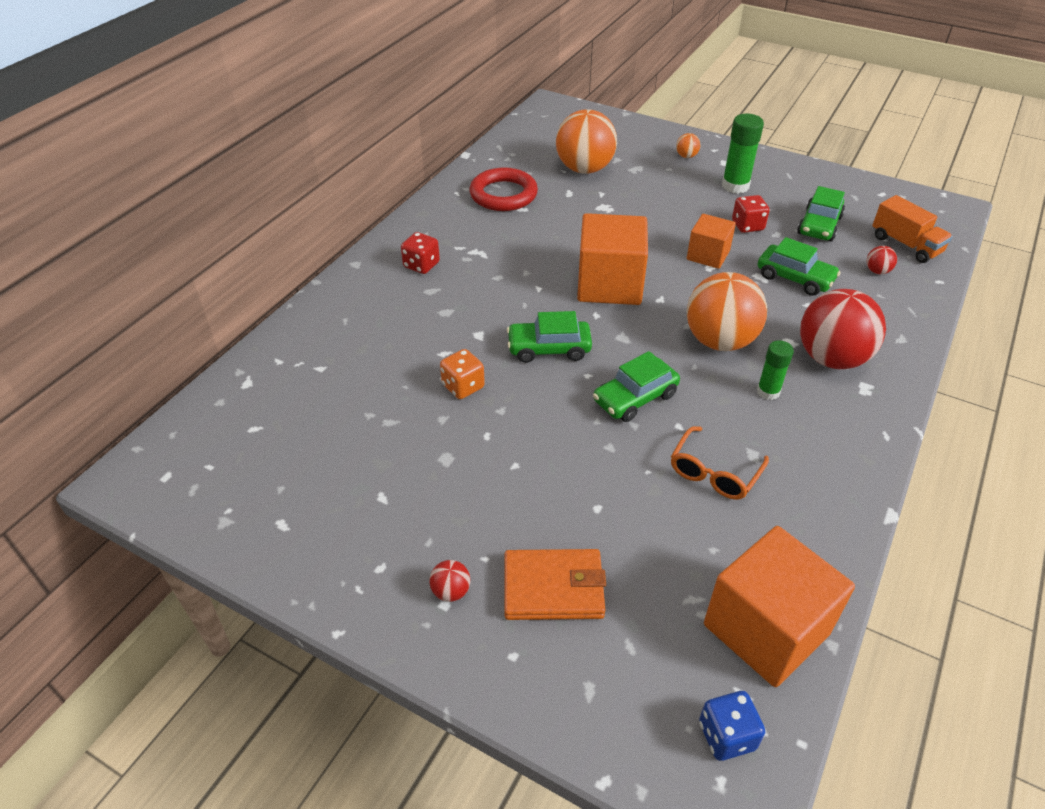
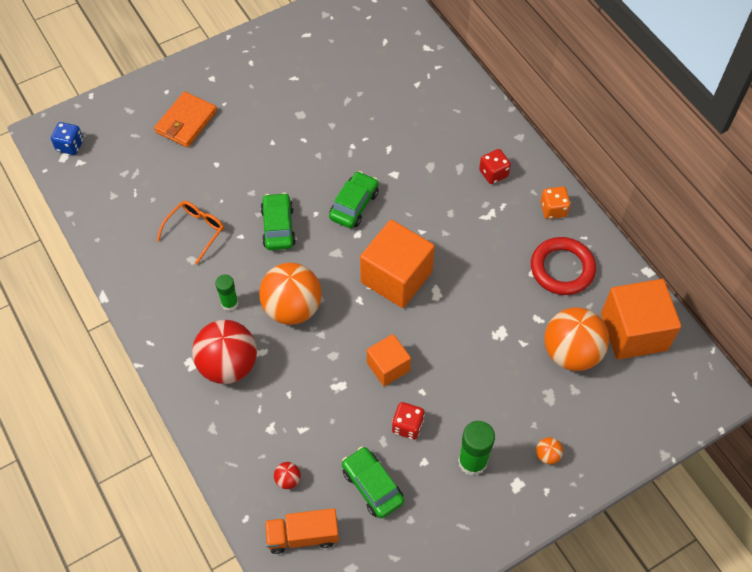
camera: 120 degrees right, 15 degrees up
(451, 591) = (216, 83): red ball -> none
(463, 386) = (351, 145): orange dice -> orange dice (553, 209)
(714, 473) = (195, 231): orange glasses -> orange glasses turned 60 degrees clockwise
(766, 629) = (97, 192): orange cube -> orange cube (633, 331)
(795, 278) = (321, 409): green car -> none

